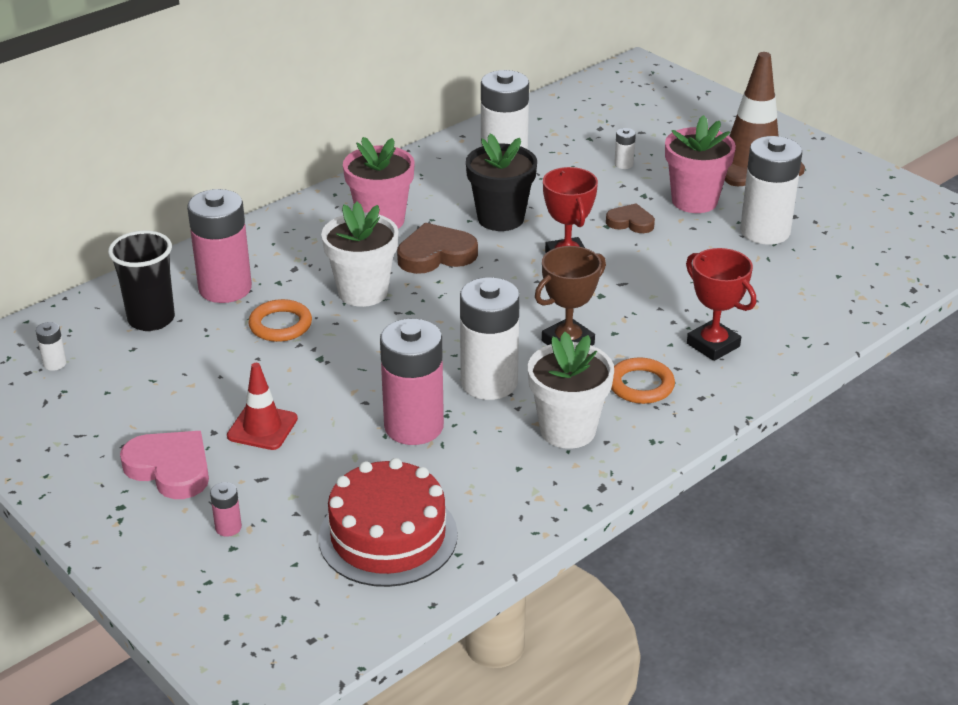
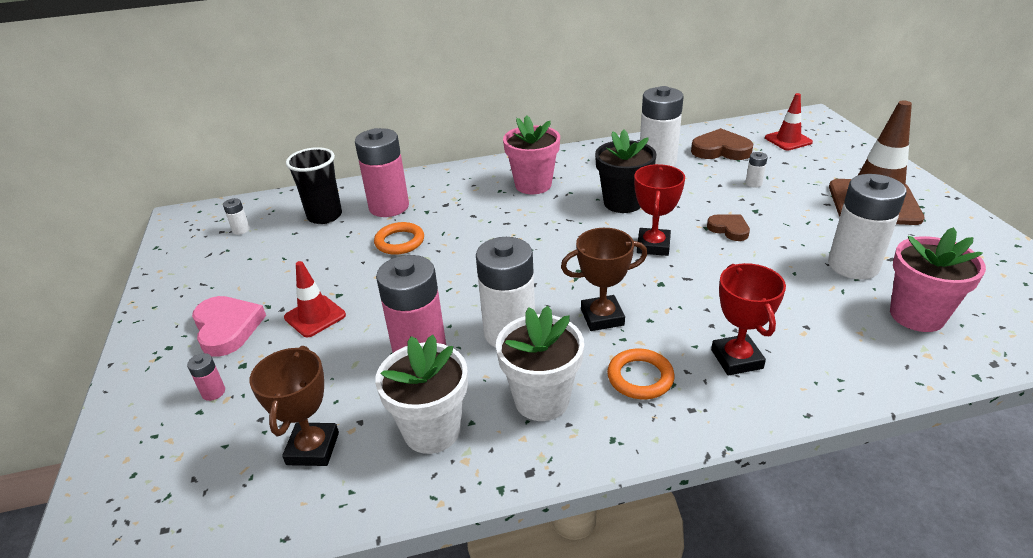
camera: 30 degrees right, 0 degrees up
(363, 292) = (476, 232): white flower pot -> white flower pot (432, 430)
(388, 536) = (313, 448): red cake -> brown trophy
(436, 254) = (552, 218): brown heart -> brown heart (720, 150)
(629, 103) = (788, 140): none -> red traffic cone
(694, 201) = (799, 224): pink flower pot -> pink flower pot (916, 315)

